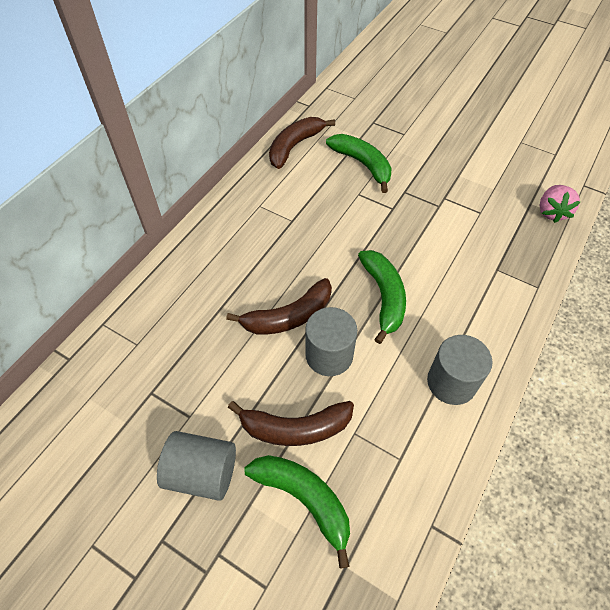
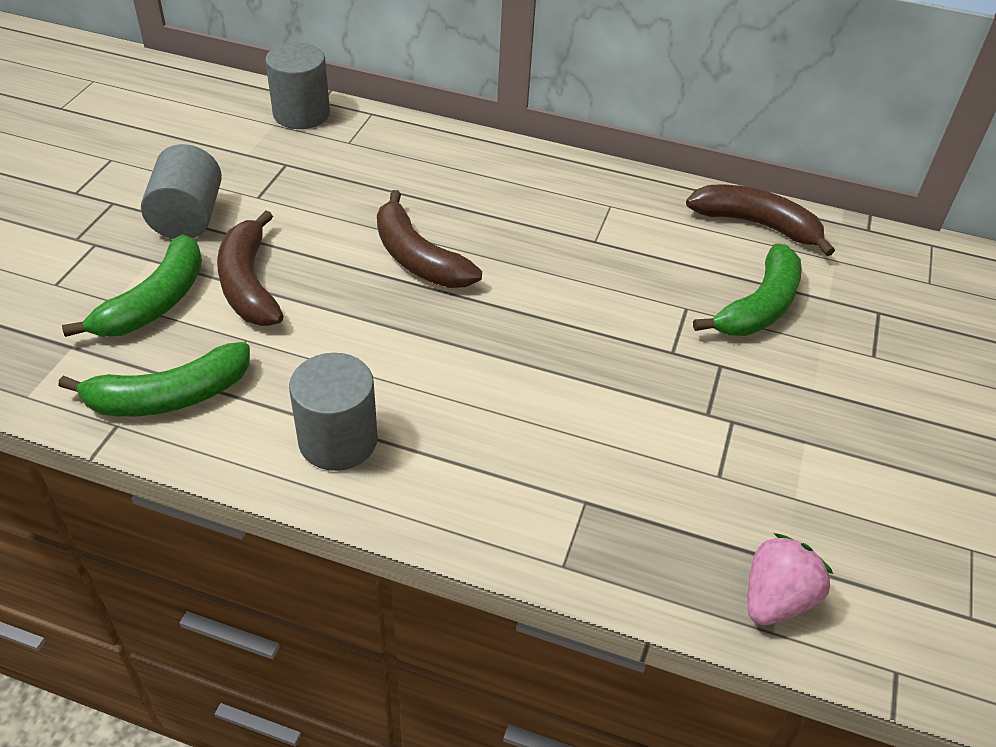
camera: 75 degrees right, 10 degrees down
(329, 355) = (363, 303): grey cylinder -> grey cylinder (301, 114)
(384, 297) = (479, 353): green banana -> green banana (169, 397)
(551, 212) = (776, 599): pink strawberry -> pink strawberry turned 135 degrees clockwise

